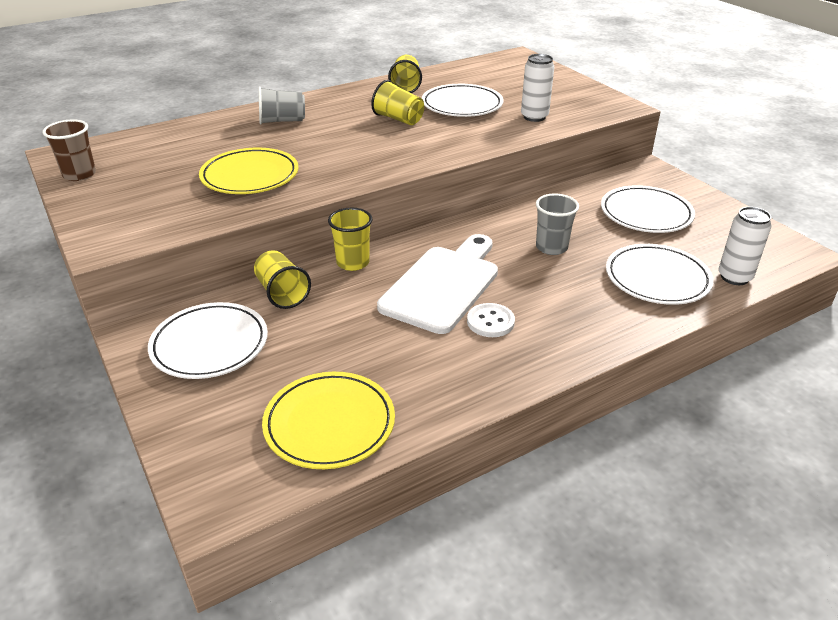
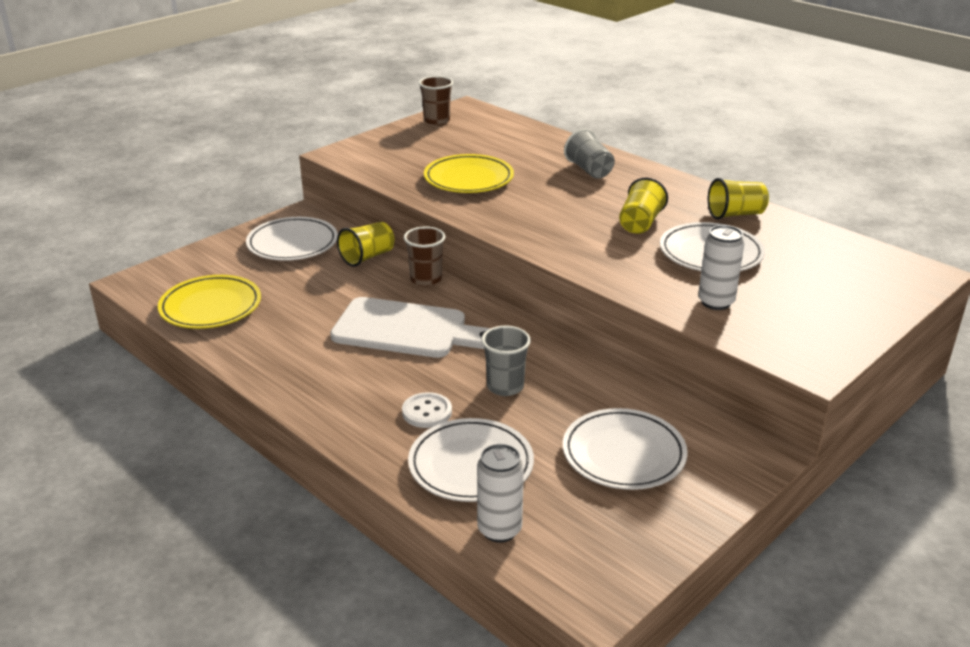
camera: 75 degrees right, 5 degrees down
(353, 263) = (426, 279): yellow cup -> brown cup
(490, 322) = (355, 362): white button -> white button (427, 412)

